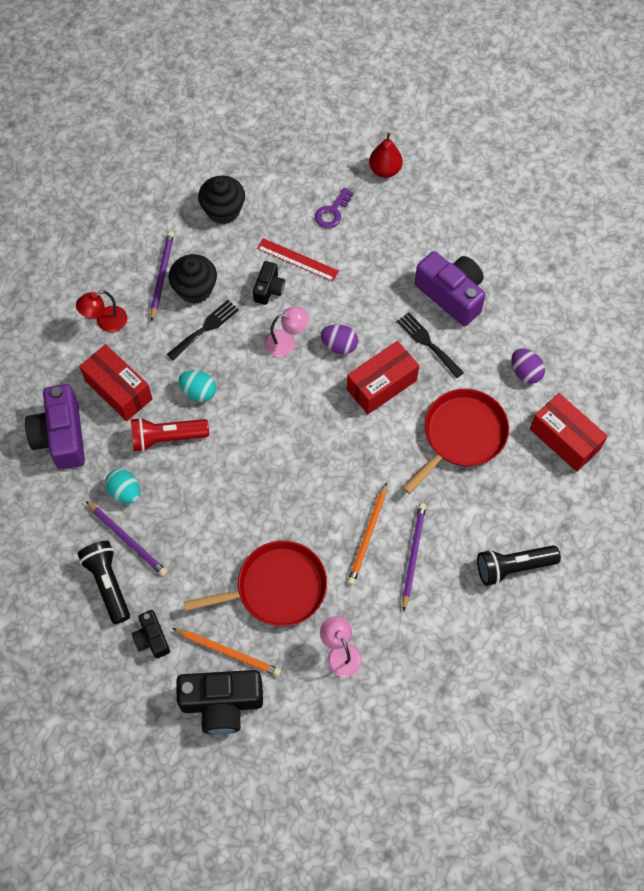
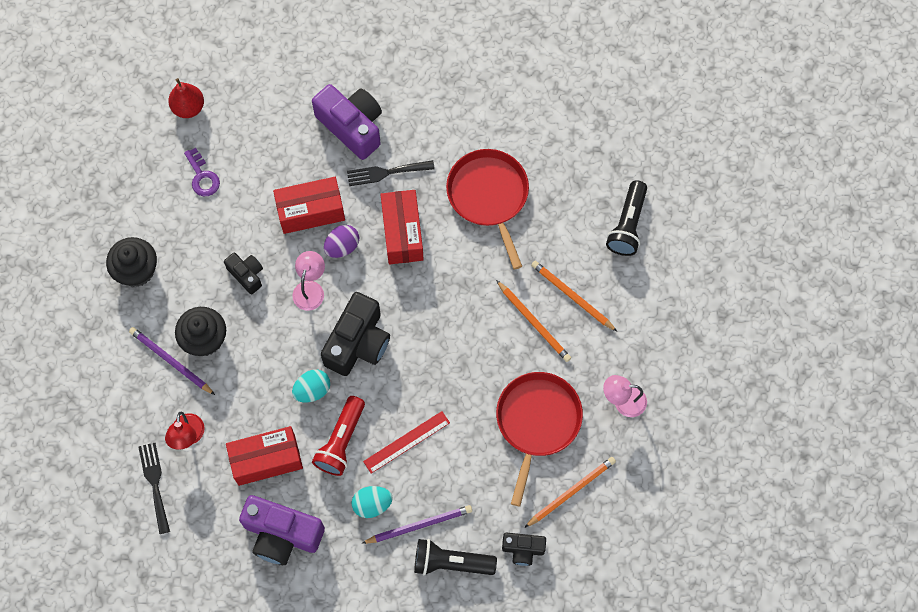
camera: 60 degrees left, 5 degrees up
(205, 328) = (251, 351): black fork -> black fork (155, 483)
(222, 703) = (612, 520): black camera -> black camera (358, 343)
(297, 259) = (232, 234): red ruler -> red ruler (406, 442)
(413, 555) = (572, 296): purple pencil -> orange pencil
(451, 295) = (352, 126): purple camera -> purple camera turned 60 degrees clockwise
(525, 372) = (462, 112): purple egg -> none
(564, 439) = (541, 118): red box -> red box (311, 211)

